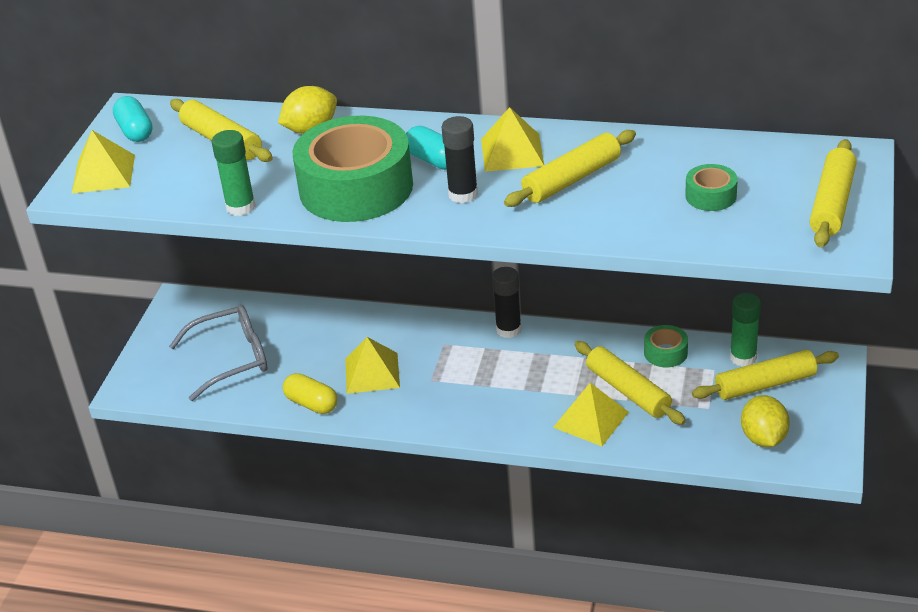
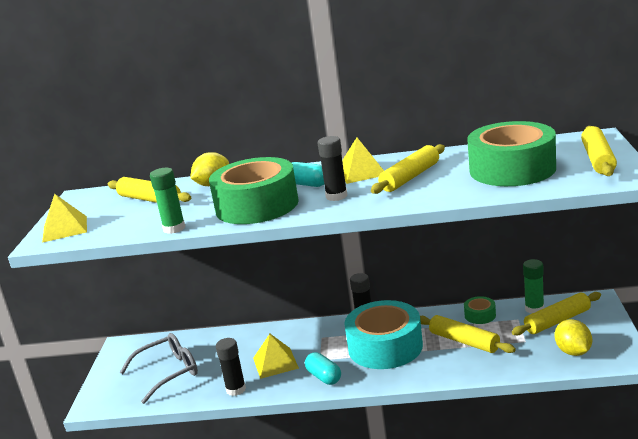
camera: 10 degrees left, 15 degrees down
(135, 131) = (84, 205): turquoise capsule -> turquoise capsule (324, 377)
(311, 404) = (236, 389): yellow capsule -> black glue stick
(521, 377) = (385, 347): none -> turquoise tape
(591, 419) = (445, 362): yellow pyramid -> none
(710, 196) = (512, 169): green tape -> green tape, size x2.35

